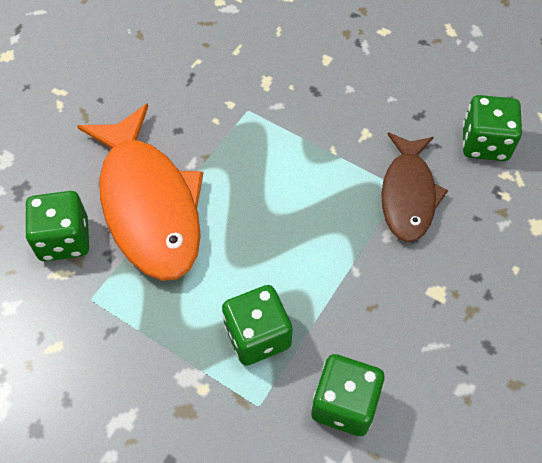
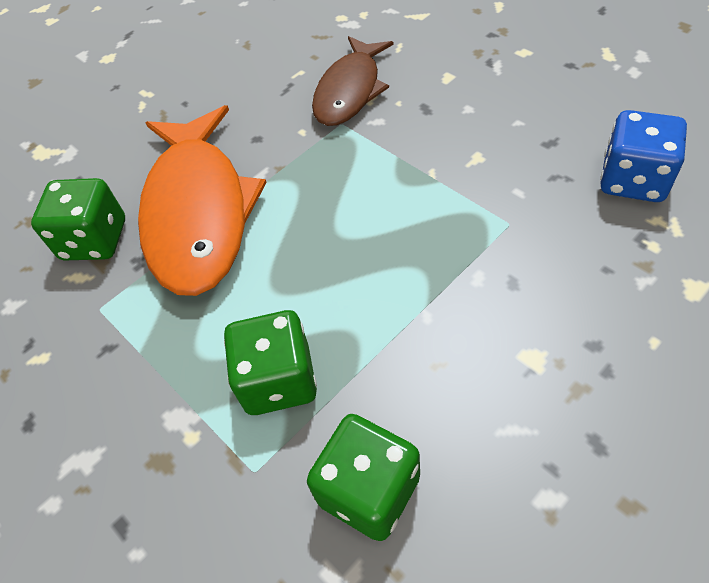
camera: 20 degrees right, 5 degrees down
(408, 195) = (517, 231): brown fish -> brown fish (350, 91)
(484, 143) = (633, 180): green dice -> blue dice

